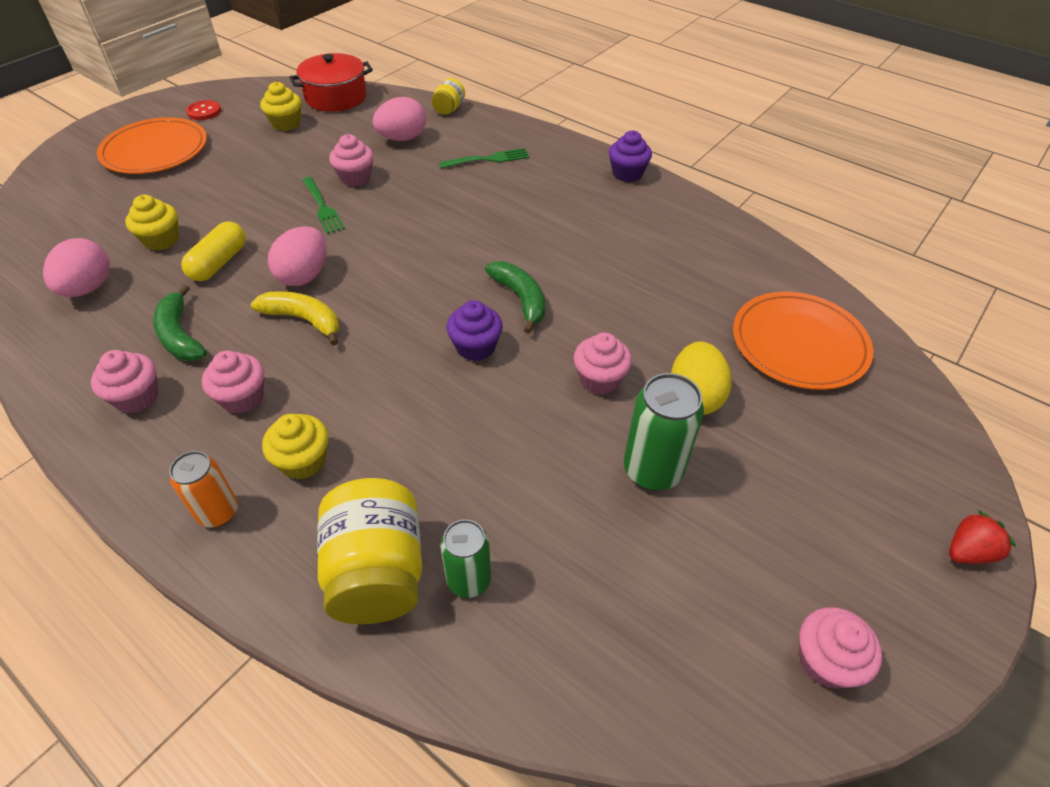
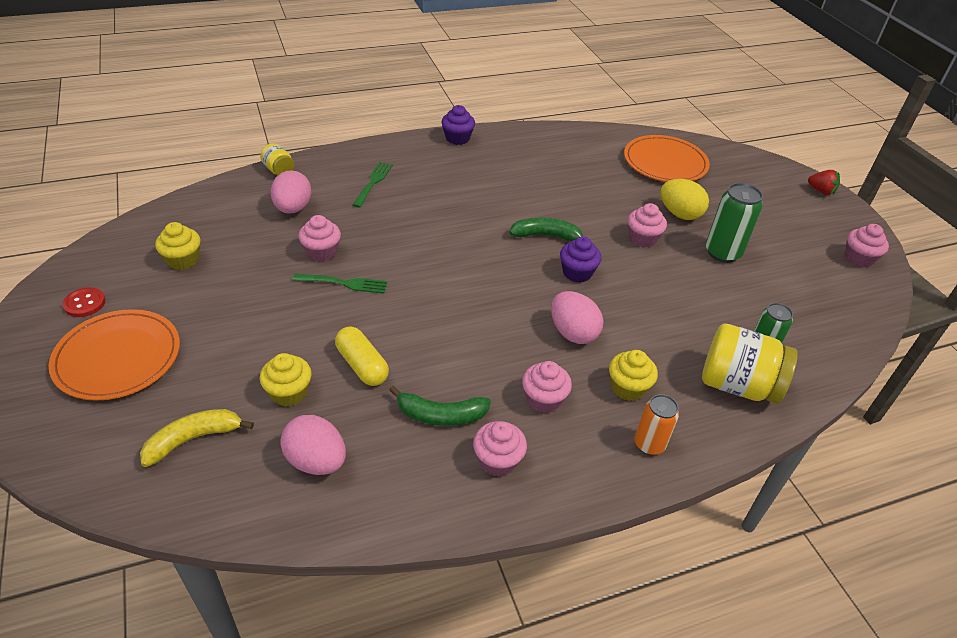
camera: 60 degrees left, 5 degrees down
(304, 275) = (427, 323): pink egg -> pink egg (572, 333)
(304, 320) = (481, 340): yellow banana -> yellow banana (193, 439)
(336, 97) = (176, 217): red pot -> none
(968, 552) = (821, 191): red strawberry -> red strawberry turned 120 degrees clockwise

